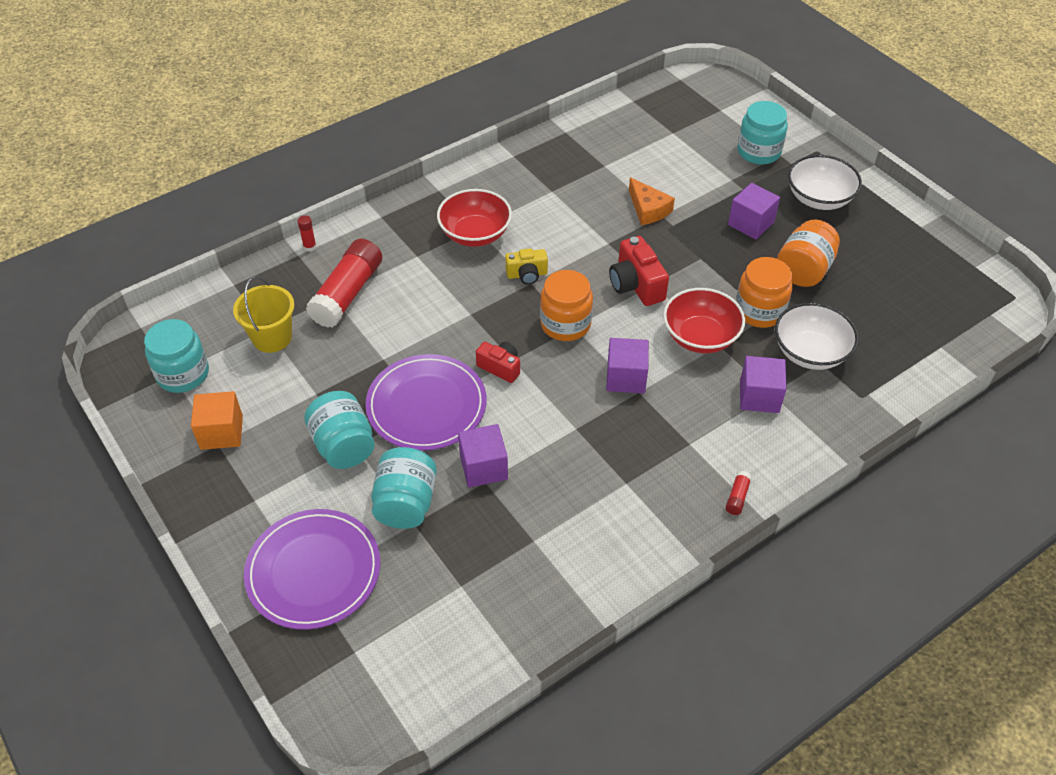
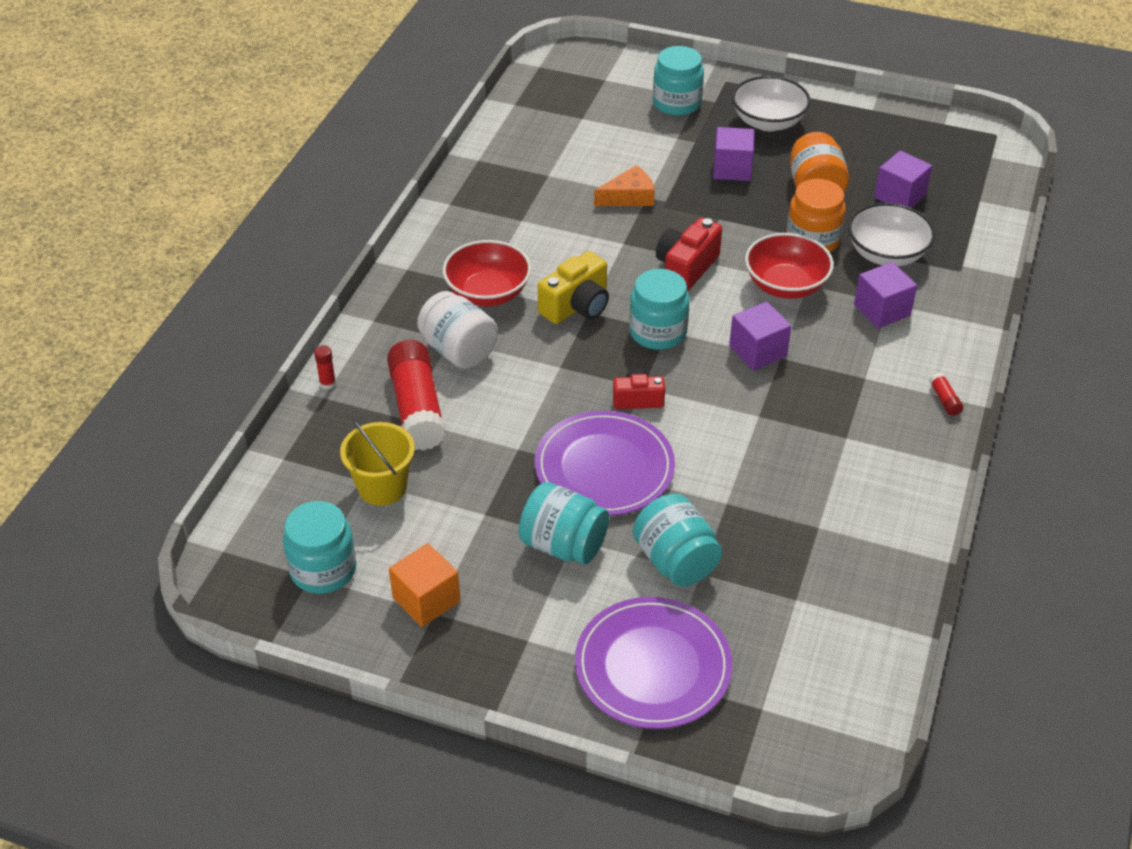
camera: 35 degrees left, 5 degrees down
(414, 266) = (458, 350): none -> white jar
(483, 467) = (712, 492): purple cube -> purple cube (899, 196)
(527, 275) = (577, 306): yellow camera -> yellow camera, size x1.56
(565, 324) = (658, 332): orange jar -> turquoise jar
(636, 285) = (686, 268): red camera -> red camera turned 90 degrees clockwise
(648, 209) = (629, 197): orange cheese -> orange cheese turned 45 degrees counterclockwise

